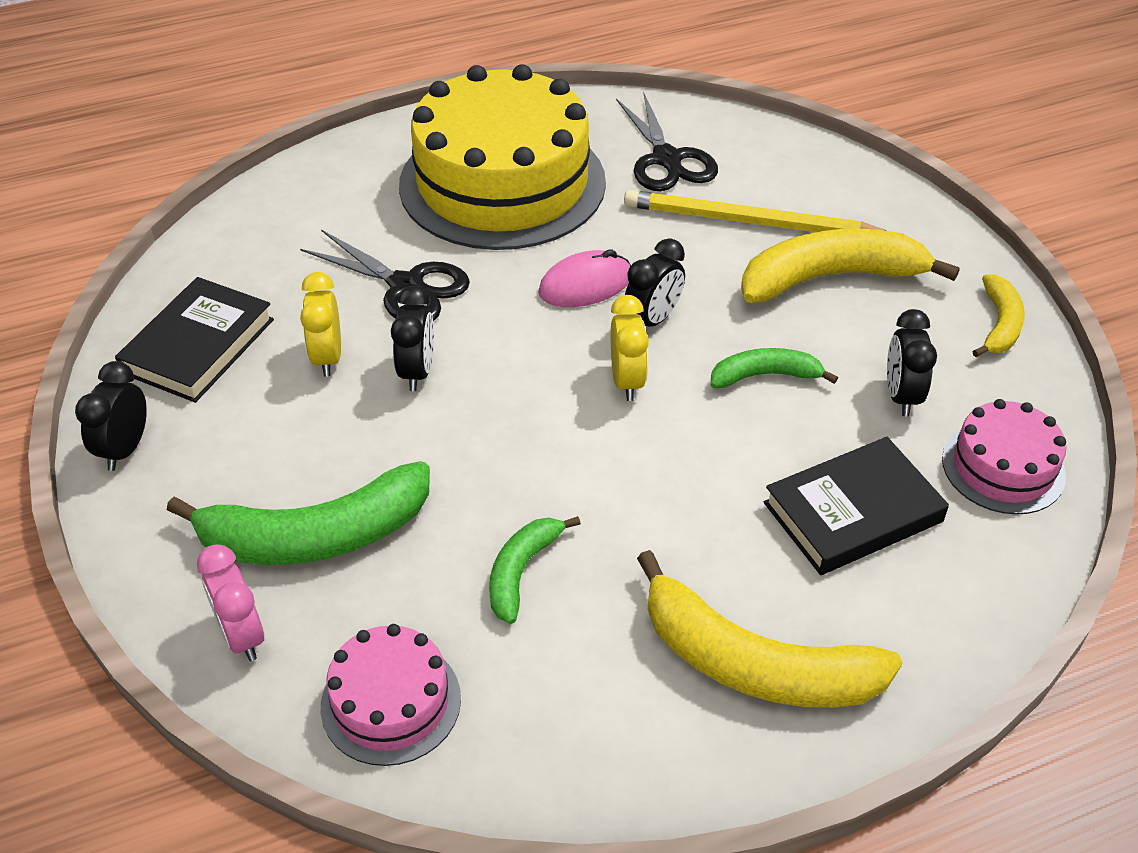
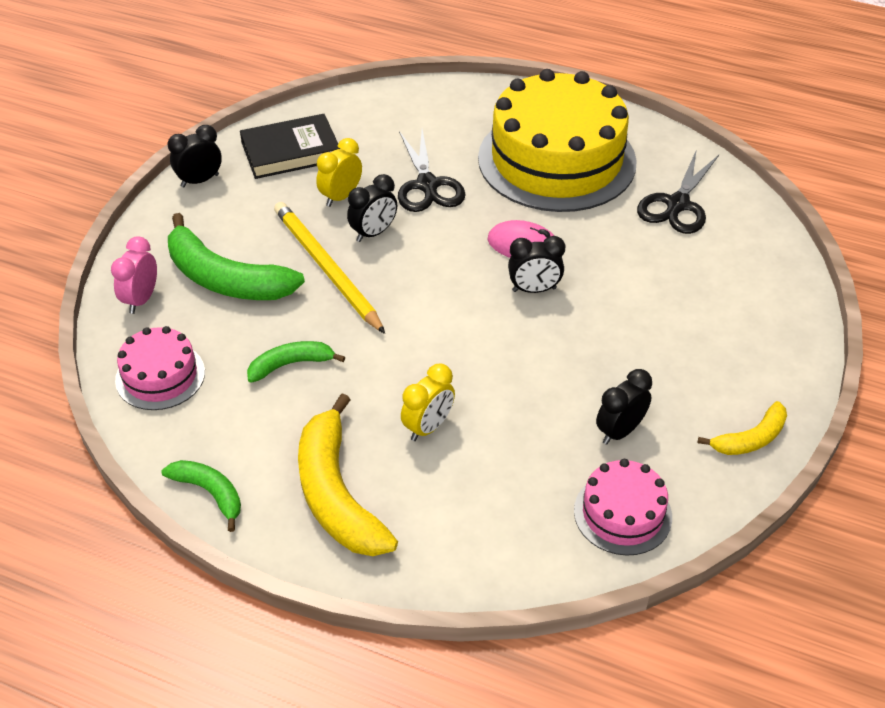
camera: 45 degrees right, 0 degrees up
(627, 381) = (473, 312): yellow clock -> yellow clock (428, 427)
(749, 222) = (675, 273): yellow pencil -> yellow pencil (326, 268)
(765, 376) = (554, 363): green banana -> green banana (209, 493)
(830, 278) = (678, 338): yellow banana -> none
(853, 512) = (496, 467): black book -> none

